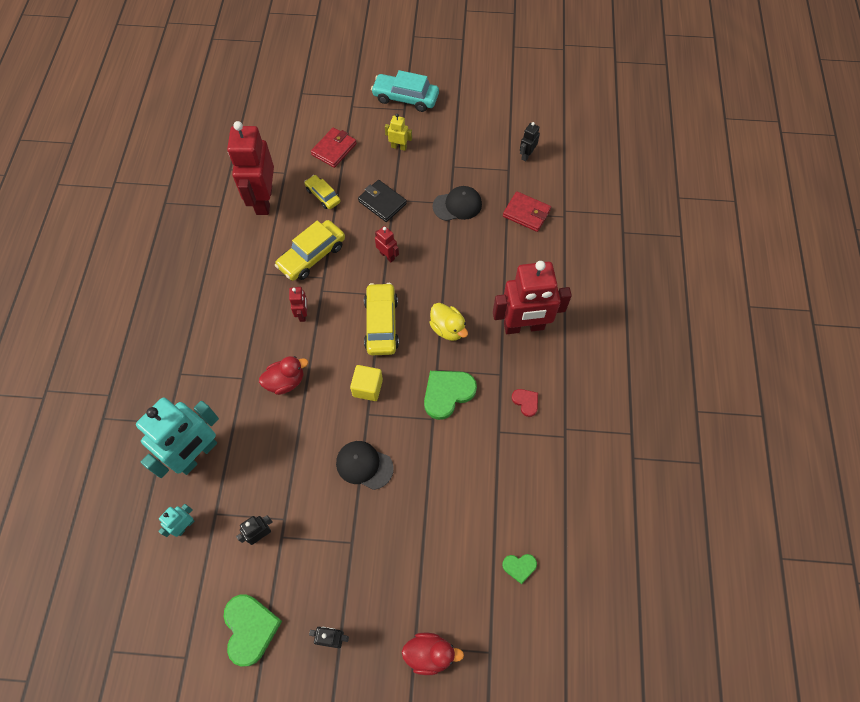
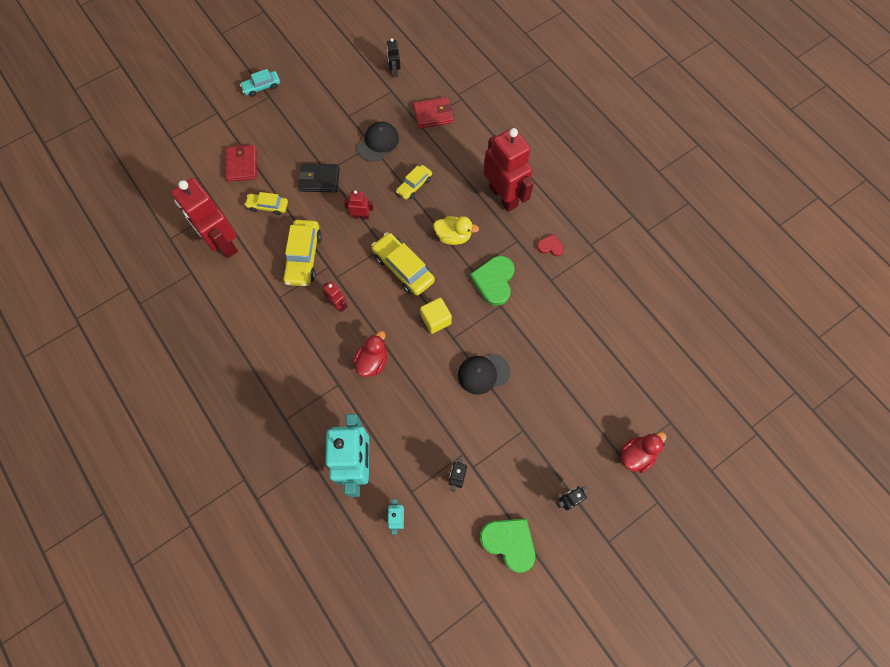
camera: 40 degrees left, 5 degrees up
(399, 147) = (292, 128): yellow robot -> none
(405, 98) = (261, 87): turquoise car -> turquoise car, size x0.60
(454, 261) = (414, 185): none -> yellow car
(519, 567) = (641, 355): green heart -> none
(524, 326) = (503, 196): red robot -> red robot turned 75 degrees counterclockwise

